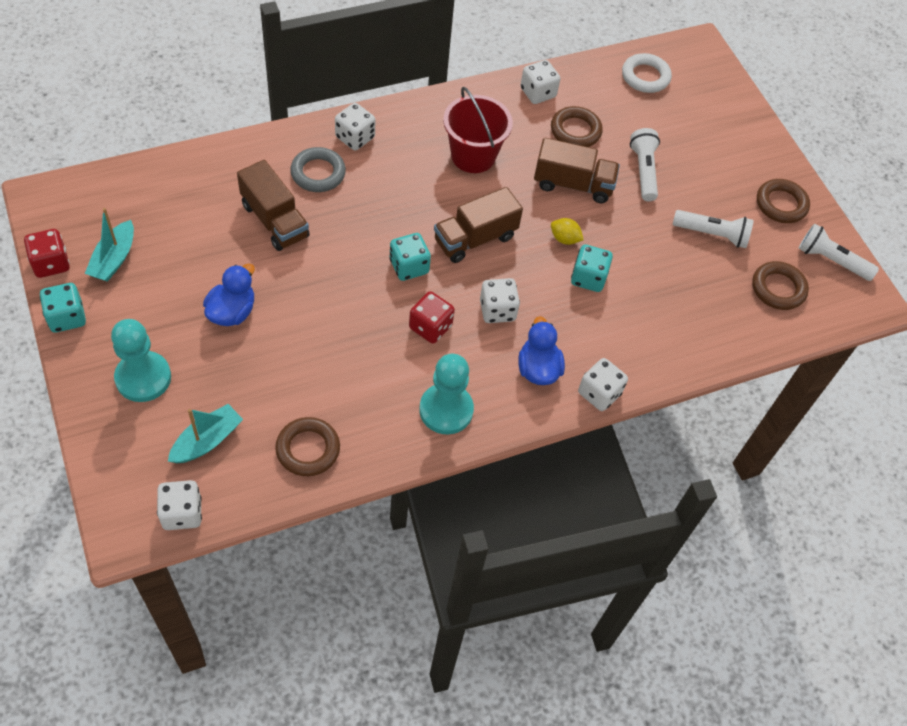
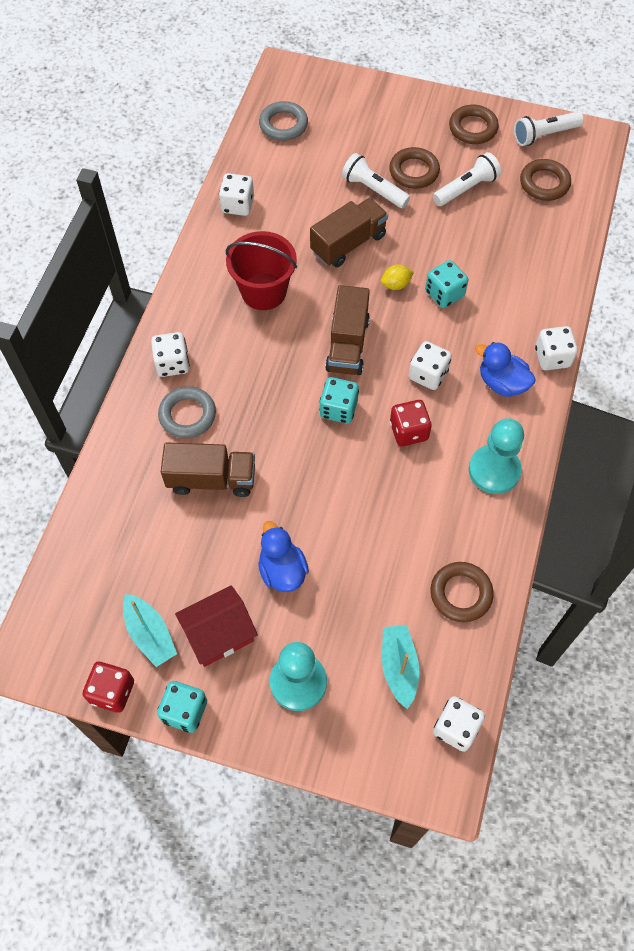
camera: 45 degrees left, 5 degrees up
(146, 302) = (219, 634): none -> red house
(575, 131) = (297, 206): brown ring -> brown ring (414, 171)
(645, 77) = (283, 125): white ring -> grey ring

